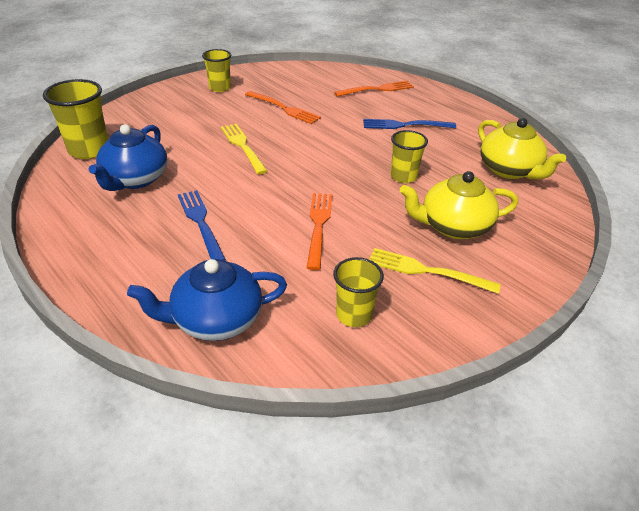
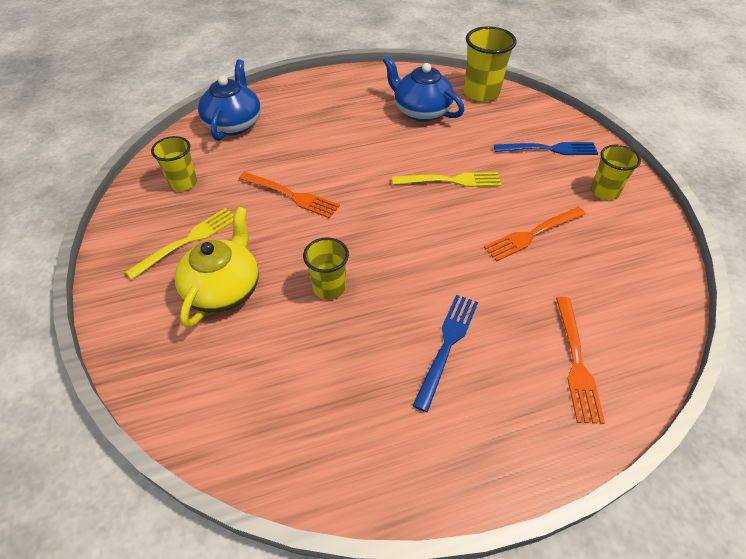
camera: 115 degrees right, 10 degrees up
(200, 223) = (339, 134): blue fork -> blue fork (549, 149)
(509, 170) = (280, 411): yellow teapot -> none

